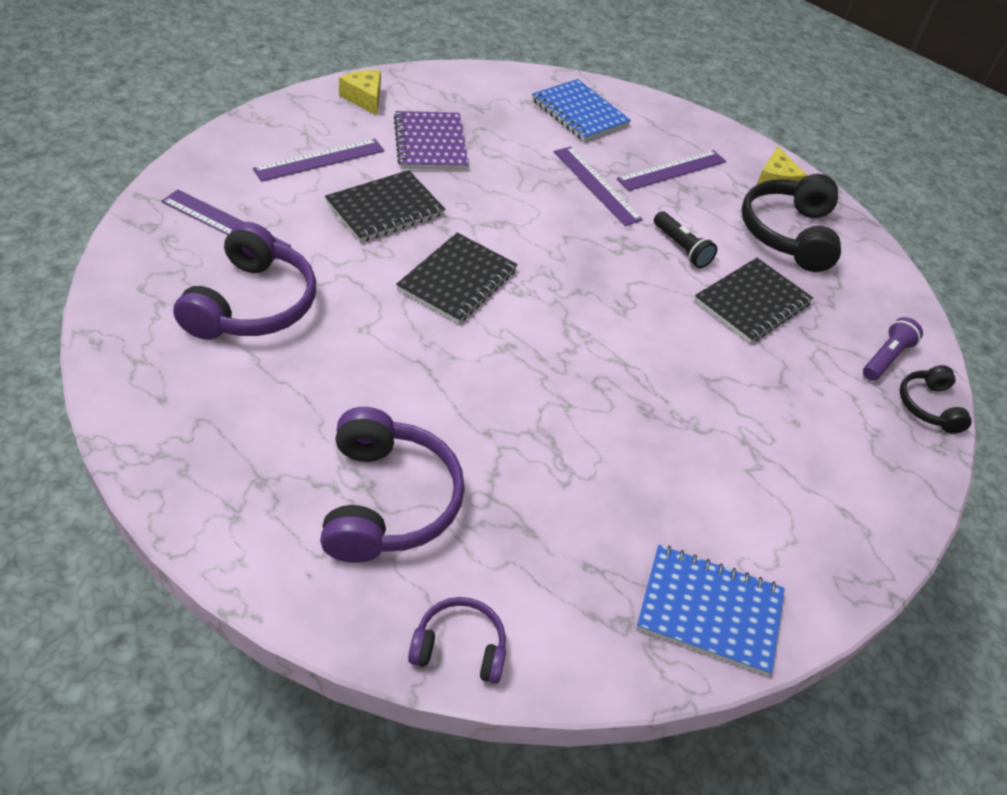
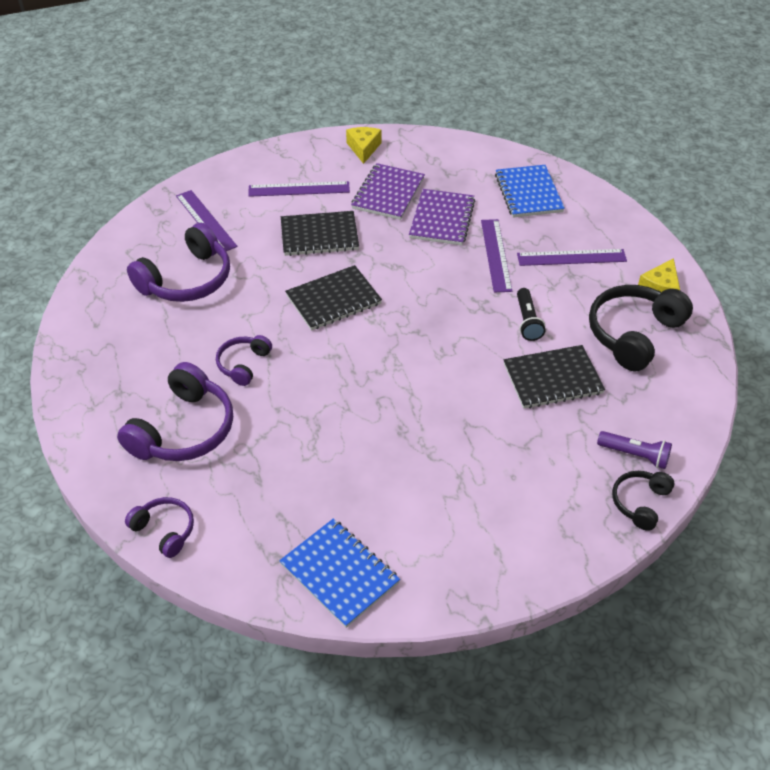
camera: 35 degrees right, 0 degrees up
(404, 390) = (243, 364): none -> purple headphones
(511, 159) = (442, 219): none -> purple notebook
(886, 358) = (635, 455): purple flashlight -> purple flashlight turned 45 degrees clockwise

